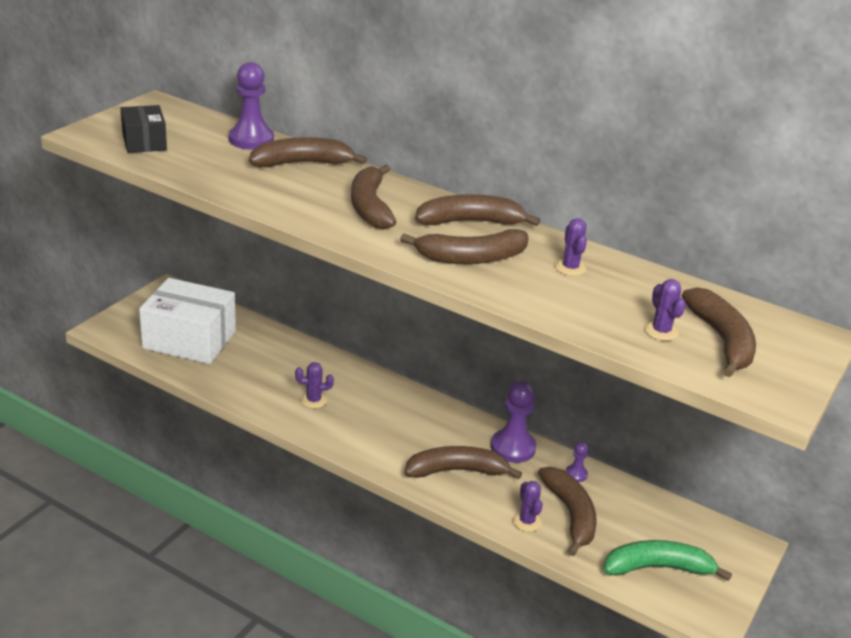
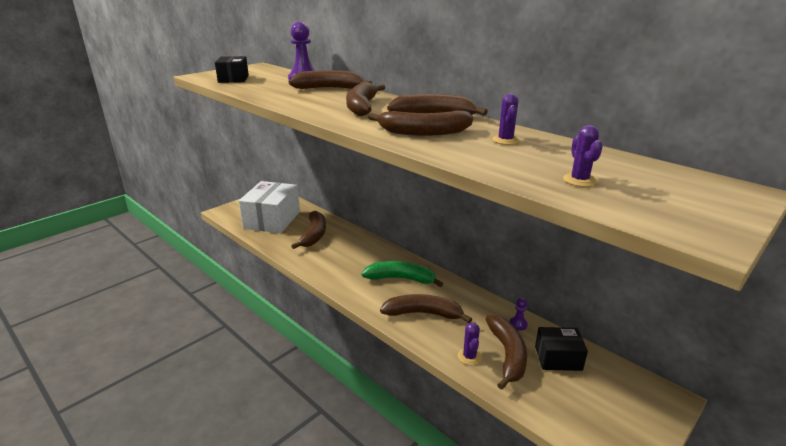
camera: 15 degrees right, 5 degrees down
(189, 339) = (272, 220): white box -> white box turned 75 degrees clockwise
(313, 400) = (336, 259): purple cactus -> none
(513, 447) = (471, 301): purple pawn -> none
(628, 512) = (558, 358): none -> black box
(658, 568) = (579, 409): green banana -> green banana (401, 279)
(721, 340) = (641, 189): brown banana -> brown banana (314, 235)

